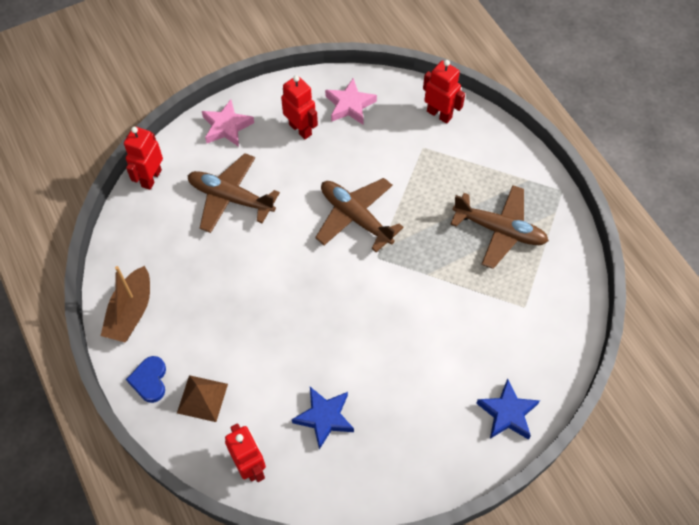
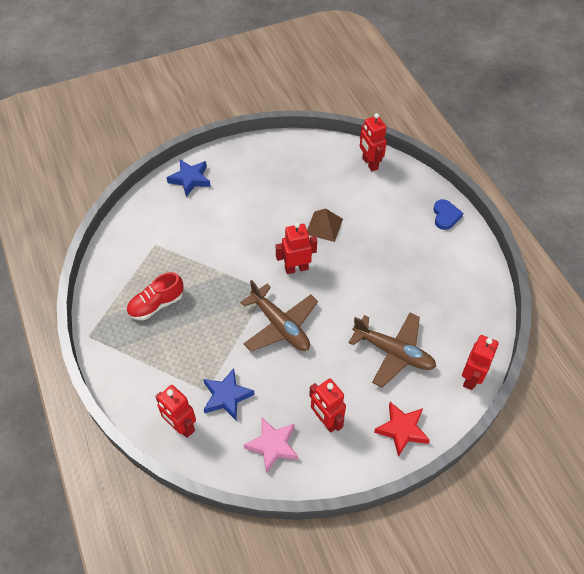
camera: 175 degrees left, 5 degrees down
(131, 312) = (468, 263): brown boat -> none
(202, 398) = (405, 202): brown pyramid -> brown pyramid (324, 226)
(227, 127) = (402, 430): pink star -> red star
(324, 418) = (318, 185): blue star -> blue star (226, 396)
(344, 288) = (296, 268): none -> red robot
(499, 230) = (156, 304): brown plane -> red shoe

